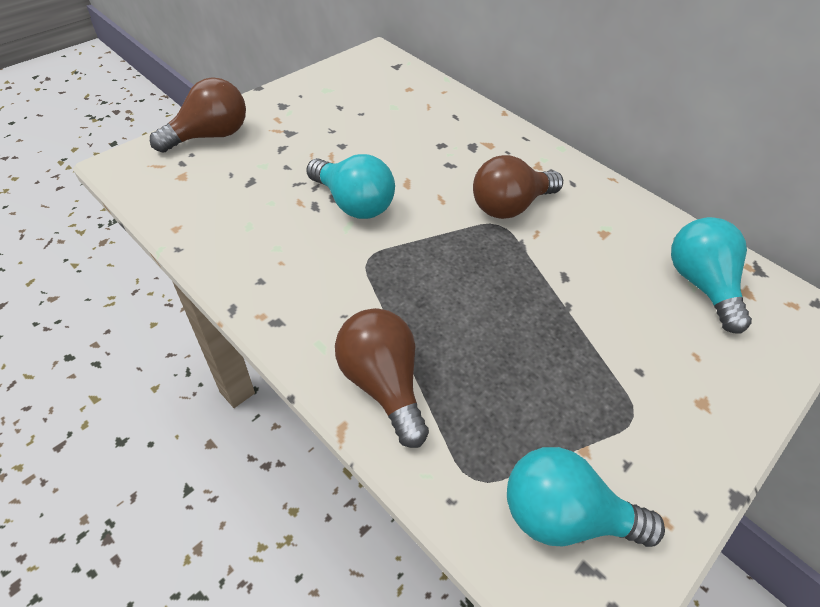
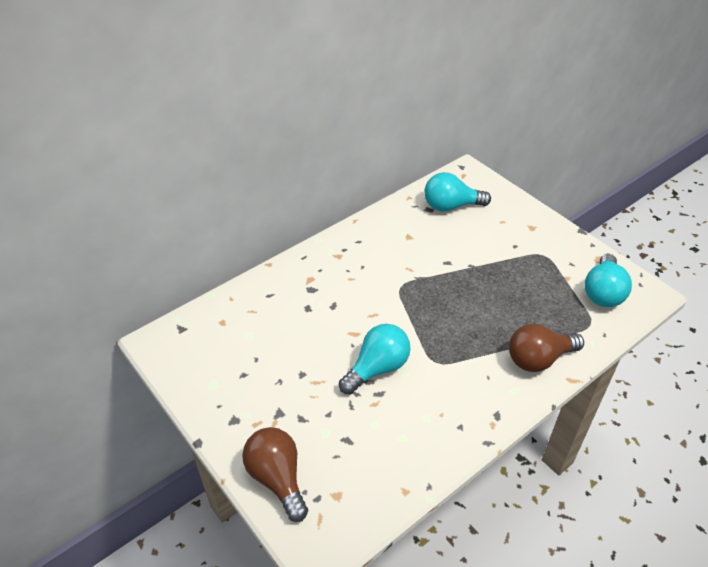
camera: 80 degrees left, 5 degrees down
(509, 206) = (382, 278): brown light bulb -> none

